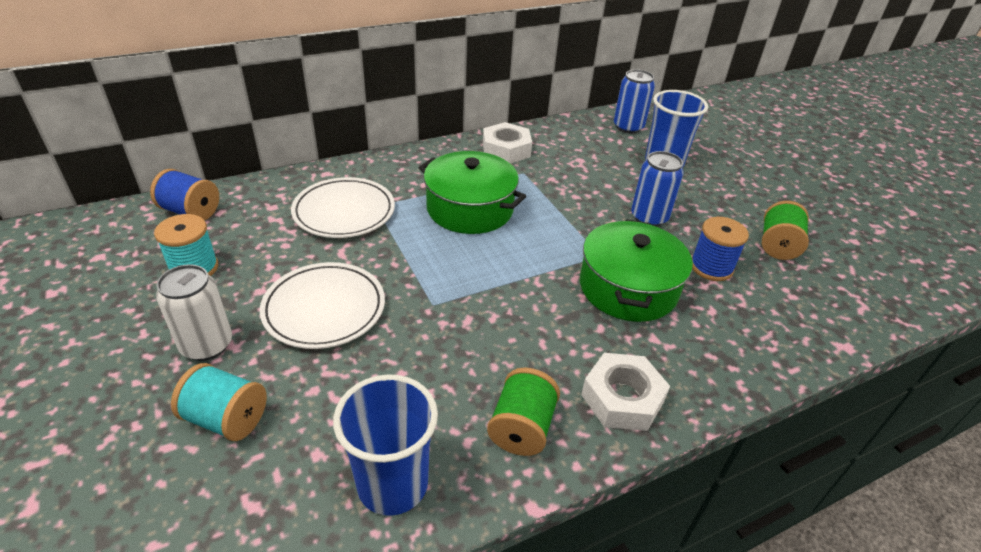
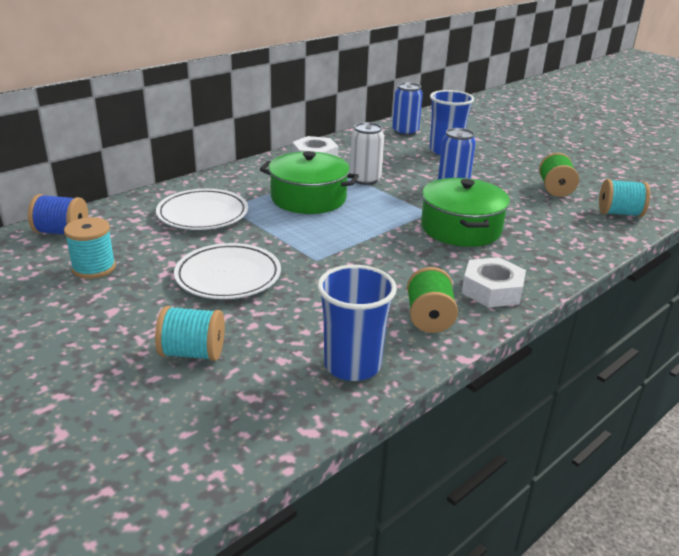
camera: 15 degrees left, 10 degrees down
(207, 345) = (142, 313): white can -> white can (365, 179)
(711, 267) = (514, 208): blue spool -> none
(849, 301) = (619, 213): none -> turquoise spool

